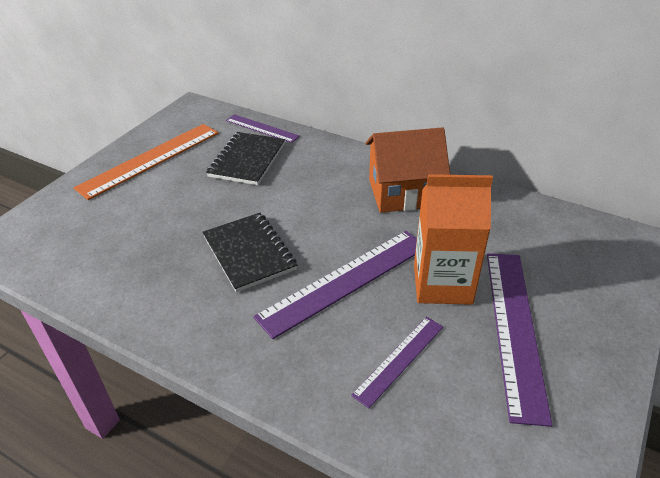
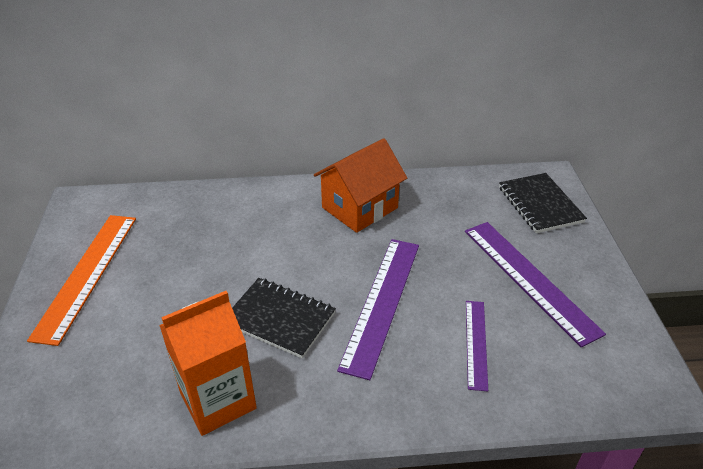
camera: 35 degrees left, 0 degrees up
(247, 160) = (192, 234): black notebook -> black notebook (540, 205)
(262, 128) = (176, 197): purple ruler -> none
(442, 284) = (454, 269): orange carton -> orange carton (218, 400)

